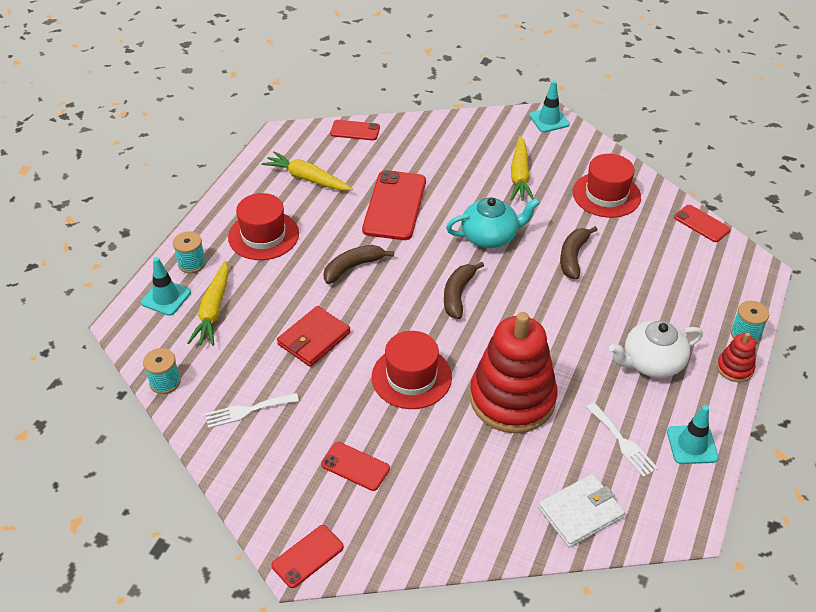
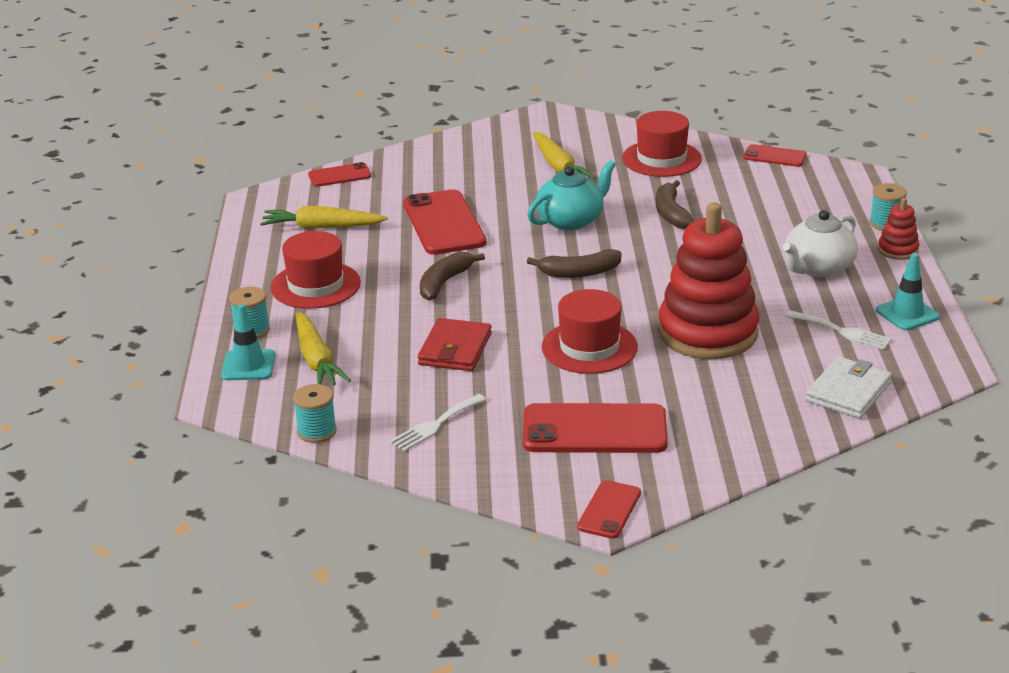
camera: 25 degrees left, 15 degrees down
(355, 466) = (594, 430): red phone -> red phone, size x1.86
(458, 294) = (579, 273): brown banana -> brown banana turned 90 degrees counterclockwise
(549, 120) = (549, 117): turquoise traffic cone -> none

